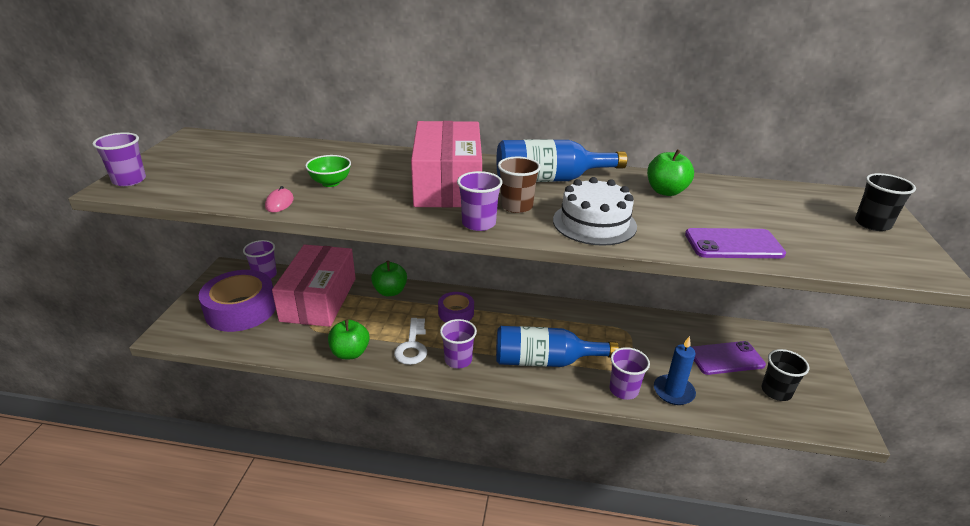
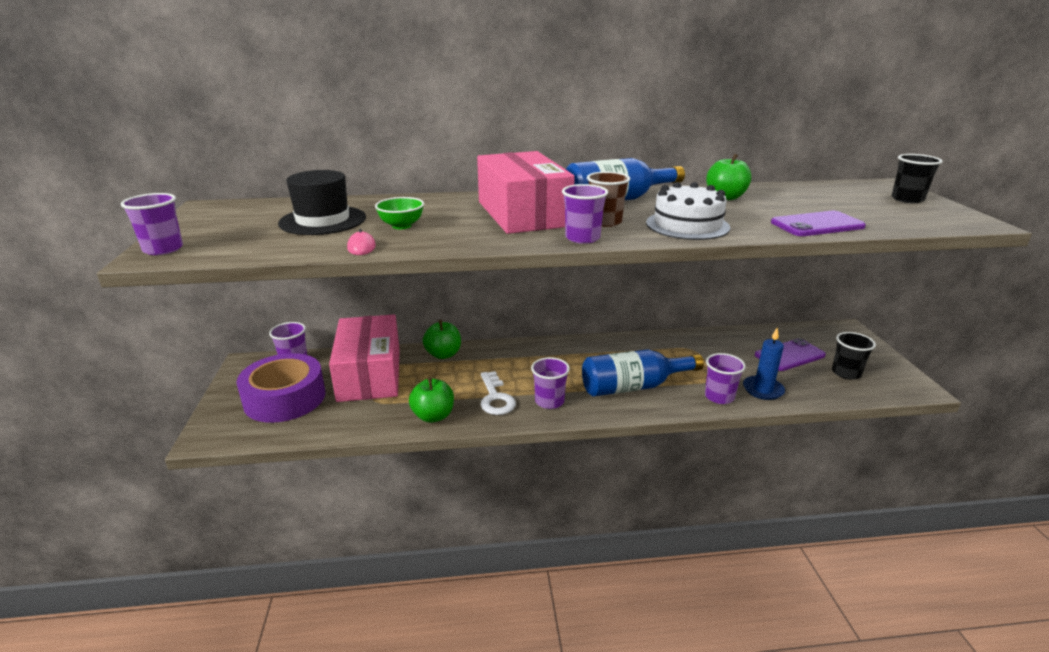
camera: 15 degrees left, 5 degrees down
(271, 166) = (323, 220): none -> black hat
(456, 313) = (522, 362): purple tape -> none

